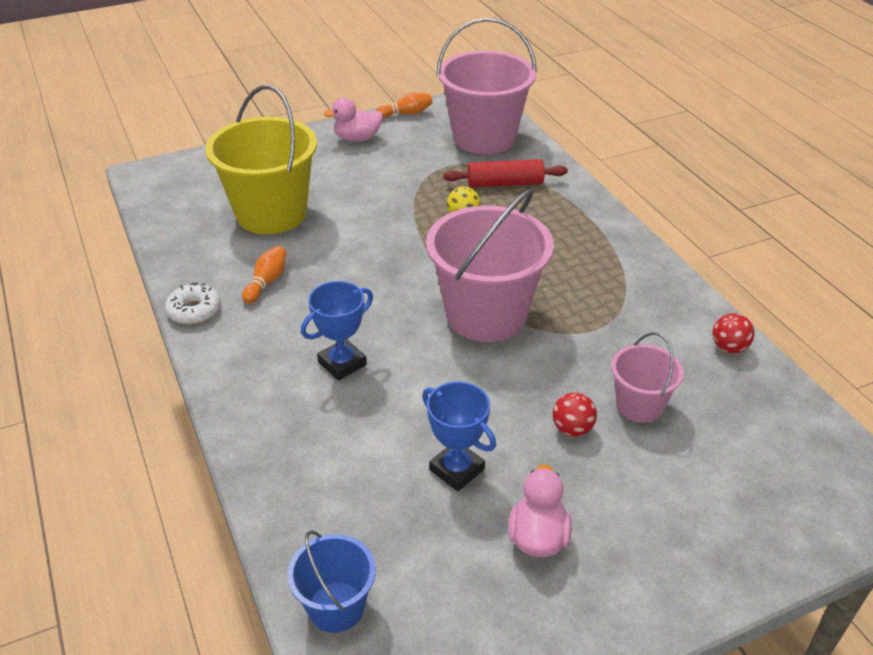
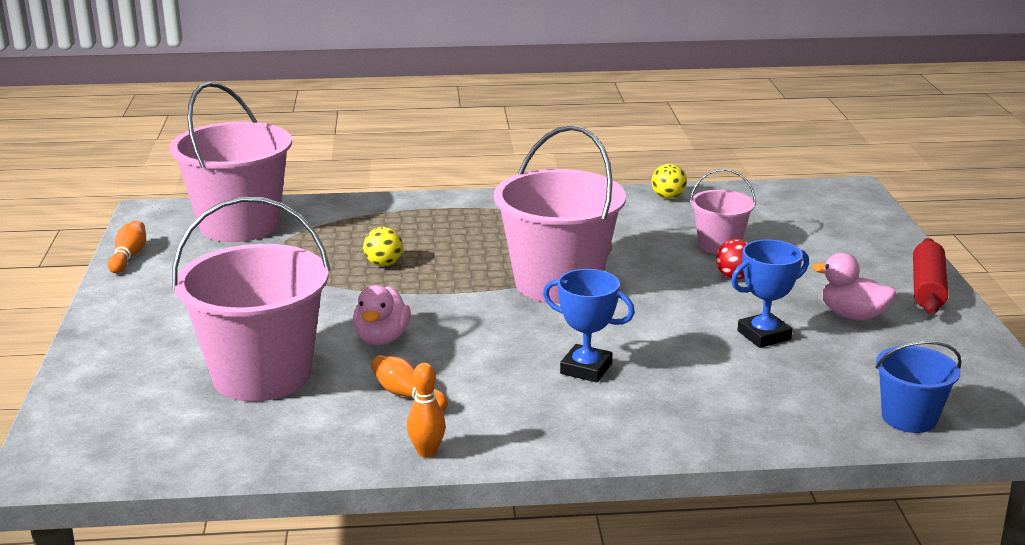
camera: 70 degrees left, 15 degrees down
(194, 311) = (427, 452): white donut -> orange bowling pin
(271, 213) = (262, 375): yellow bucket -> pink bucket
(342, 363) = (586, 369): blue trophy -> blue trophy turned 45 degrees counterclockwise
(357, 138) = (149, 295): pink duck -> pink duck (382, 338)
(504, 183) = (343, 232): red rolling pin -> red rolling pin (927, 288)
(729, 348) = (668, 197): red ball -> yellow ball

